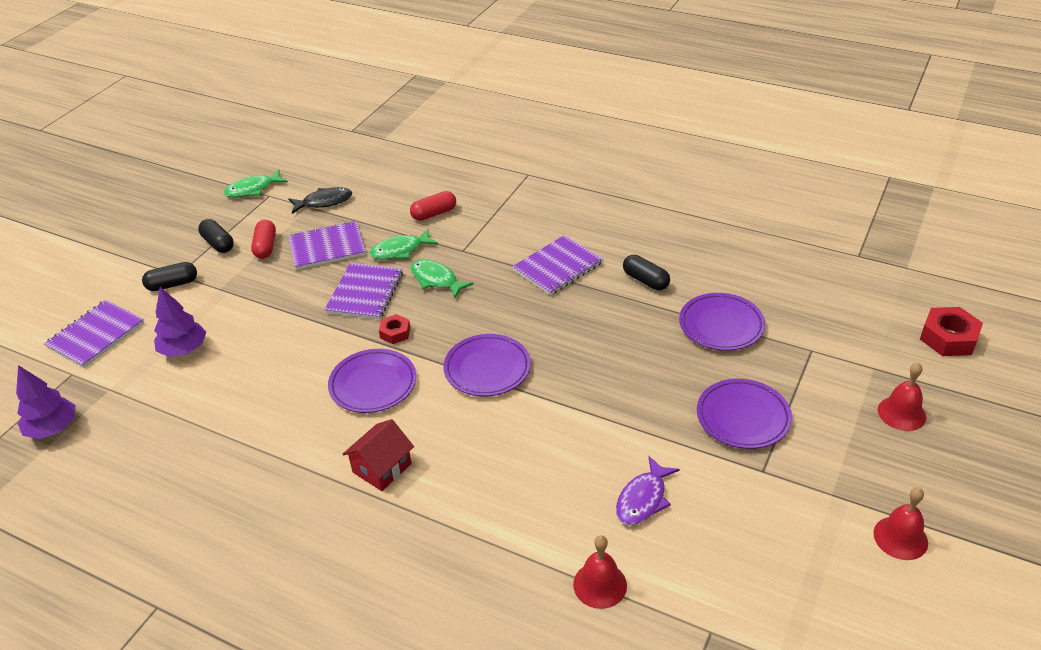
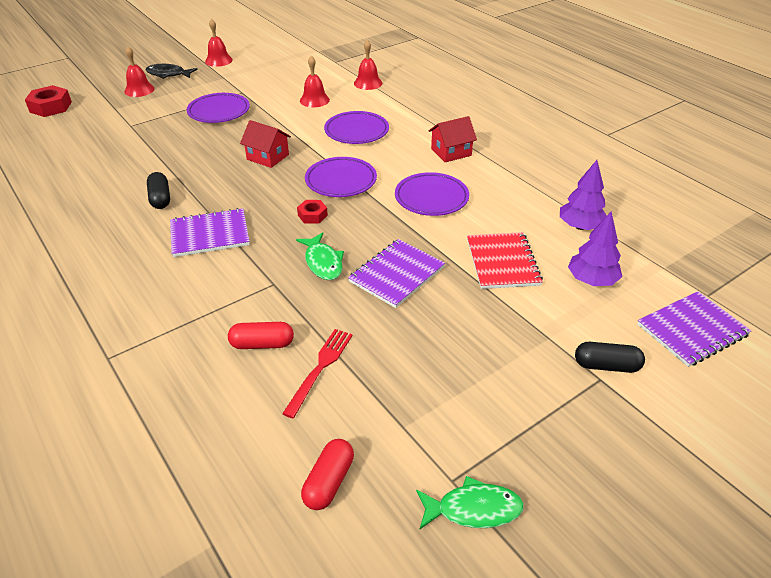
camera: 155 degrees left, 0 degrees up
(53, 428) = (710, 251): purple tree -> purple tree (580, 226)
(218, 243) = (543, 410): black capsule -> none
(266, 247) = (482, 378): red capsule -> red capsule (328, 482)
(272, 338) = (502, 262): none -> red notebook
(324, 202) = (379, 427): black fish -> black fish (168, 74)
(327, 247) = (409, 346): purple notebook -> none
(382, 215) = (320, 367): none -> red fork
(395, 333) = (391, 229): red nut -> red nut (312, 215)
(400, 250) = (333, 309): green fish -> none
(598, 369) = (268, 157): none -> red house
(643, 499) = (314, 100): purple fish -> red bell
(721, 325) = (158, 154): purple plate -> purple plate (356, 131)

